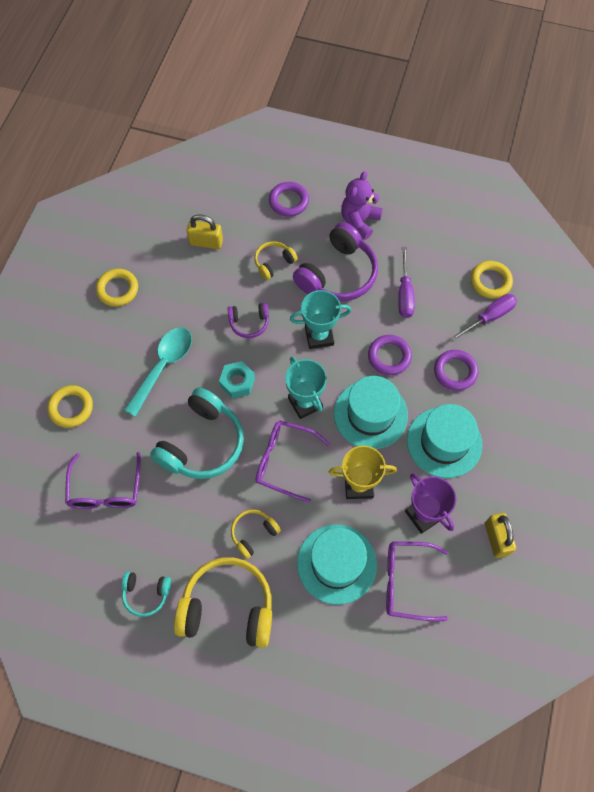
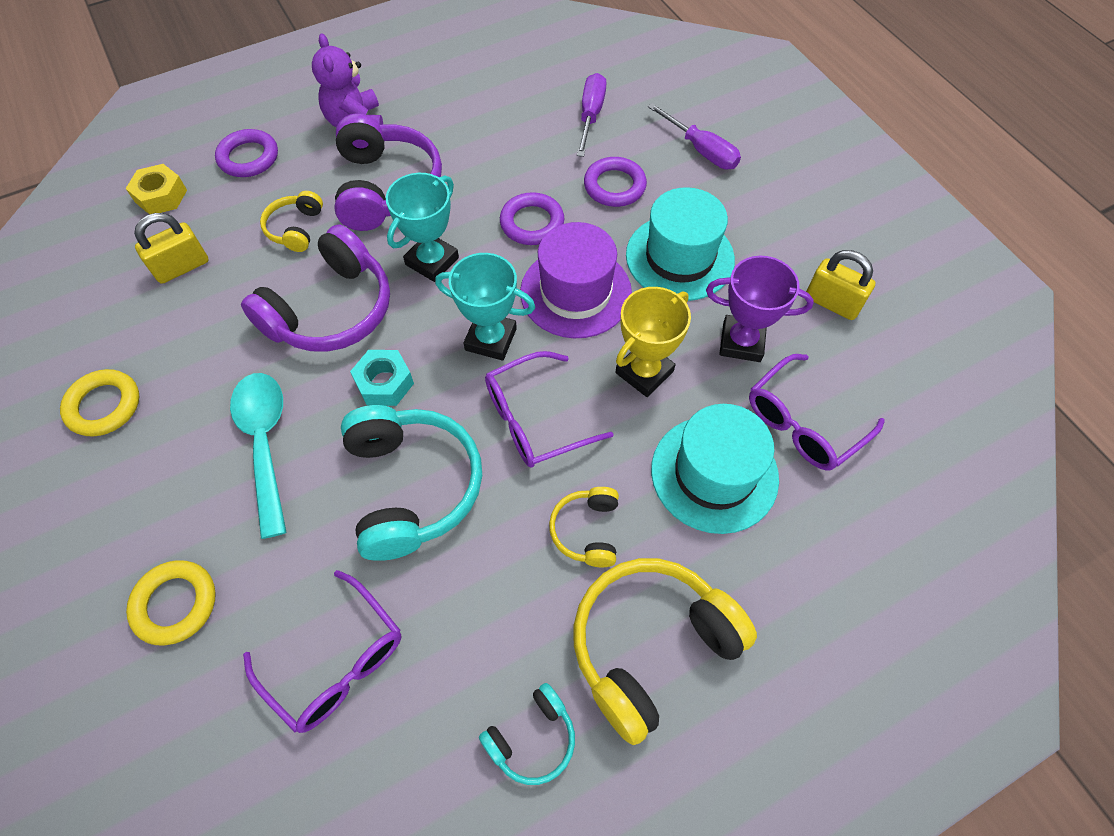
camera: 45 degrees left, 5 degrees down
(230, 192) = (161, 196): none -> yellow nut
(249, 323) = (331, 310): purple headphones -> purple headphones, size x1.97
(370, 414) = (576, 292): turquoise hat -> purple hat
(404, 294) = (482, 154): purple screwdriver -> purple screwdriver (701, 150)
(490, 281) = (555, 85): yellow ring -> none

